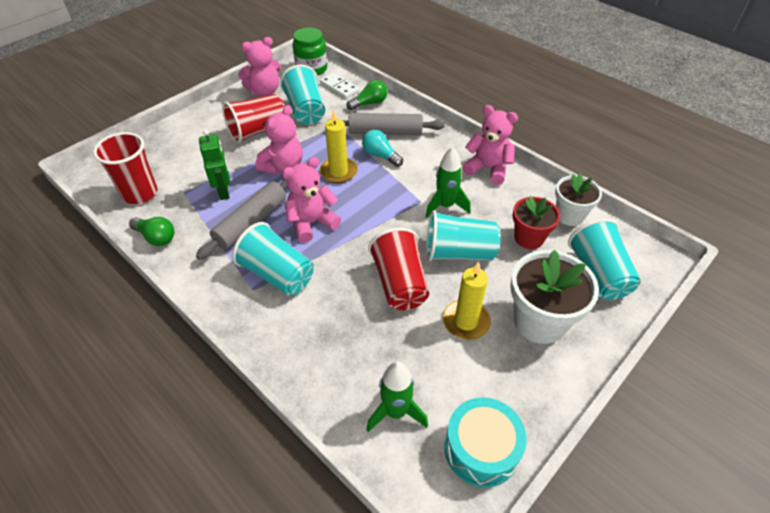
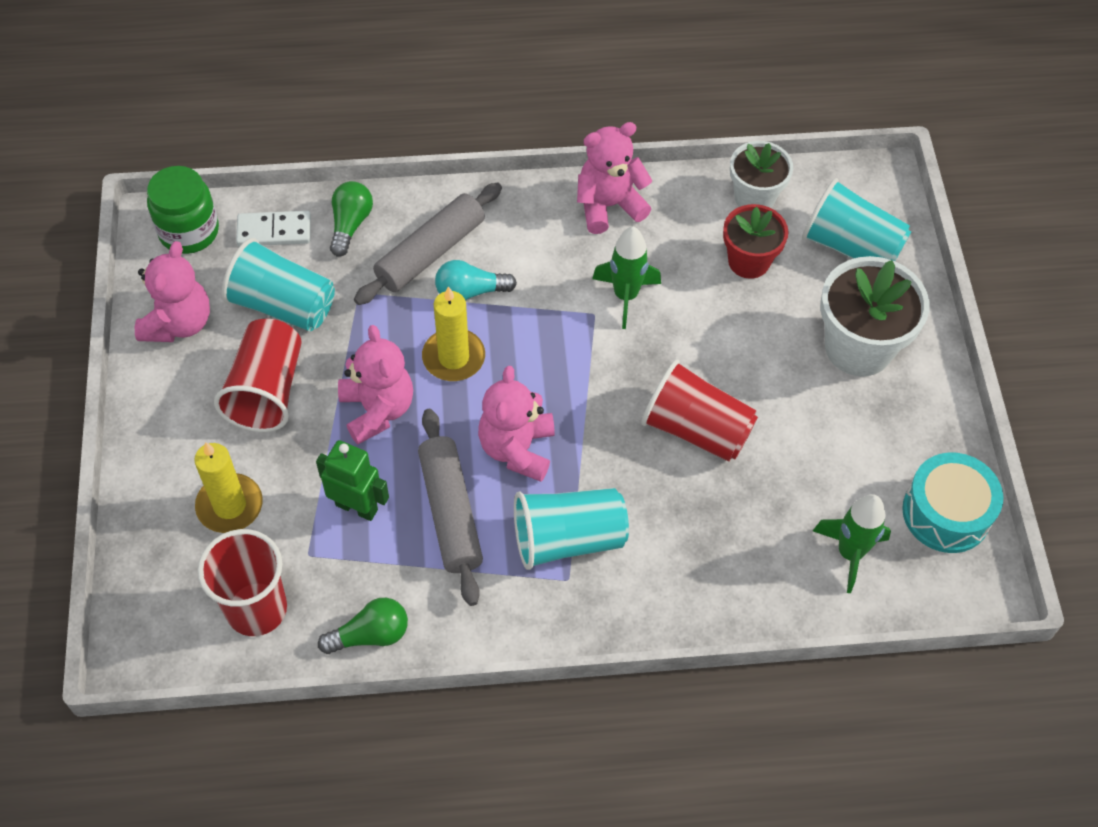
camera: 50 degrees left, 10 degrees up
(458, 253) = (706, 341): turquoise cup -> none
(466, 321) = (801, 410): yellow candle -> yellow candle (230, 505)

